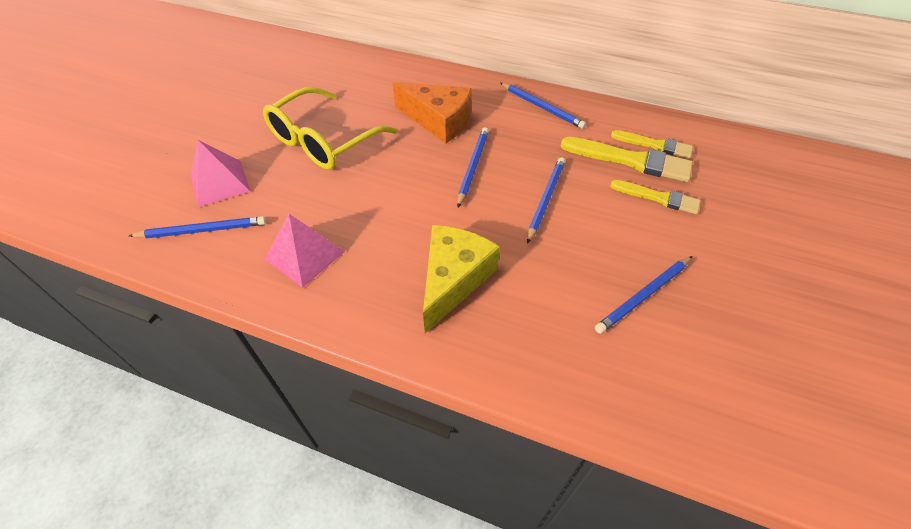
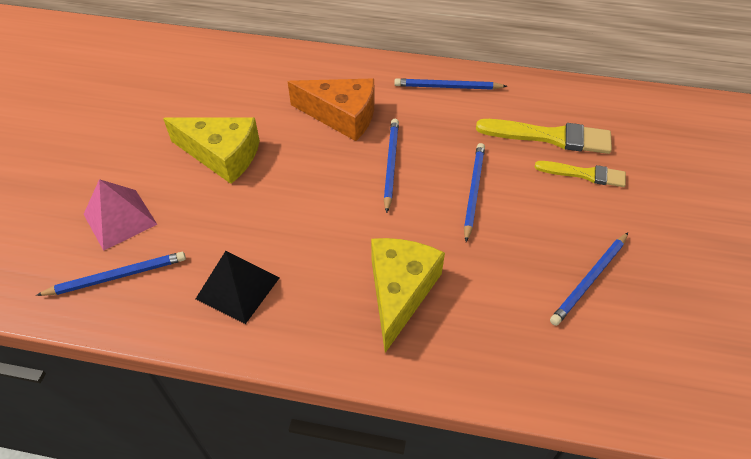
camera: 10 degrees left, 0 degrees up
(304, 255) = (238, 288): pink pyramid -> black pyramid
(323, 141) = (222, 155): yellow glasses -> yellow cheese
(542, 107) = (447, 87): blue pencil -> blue pencil turned 150 degrees clockwise
(654, 145) = (570, 117): yellow brush -> none

